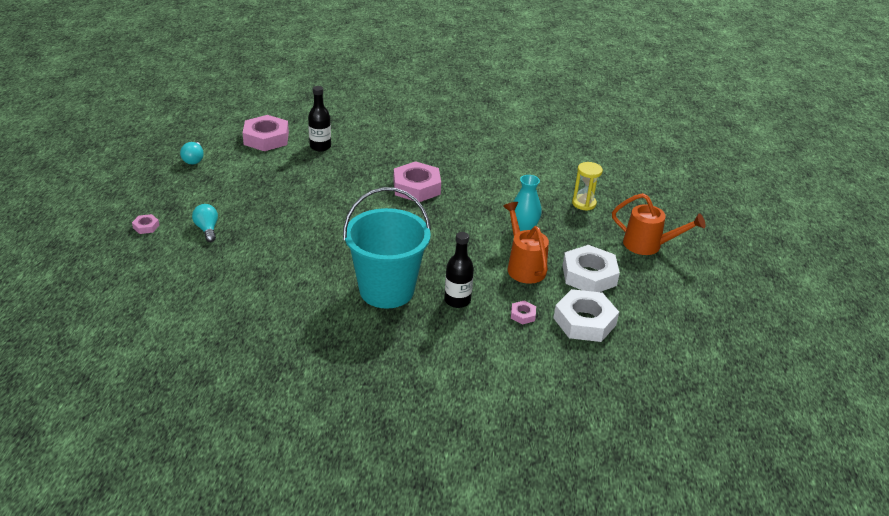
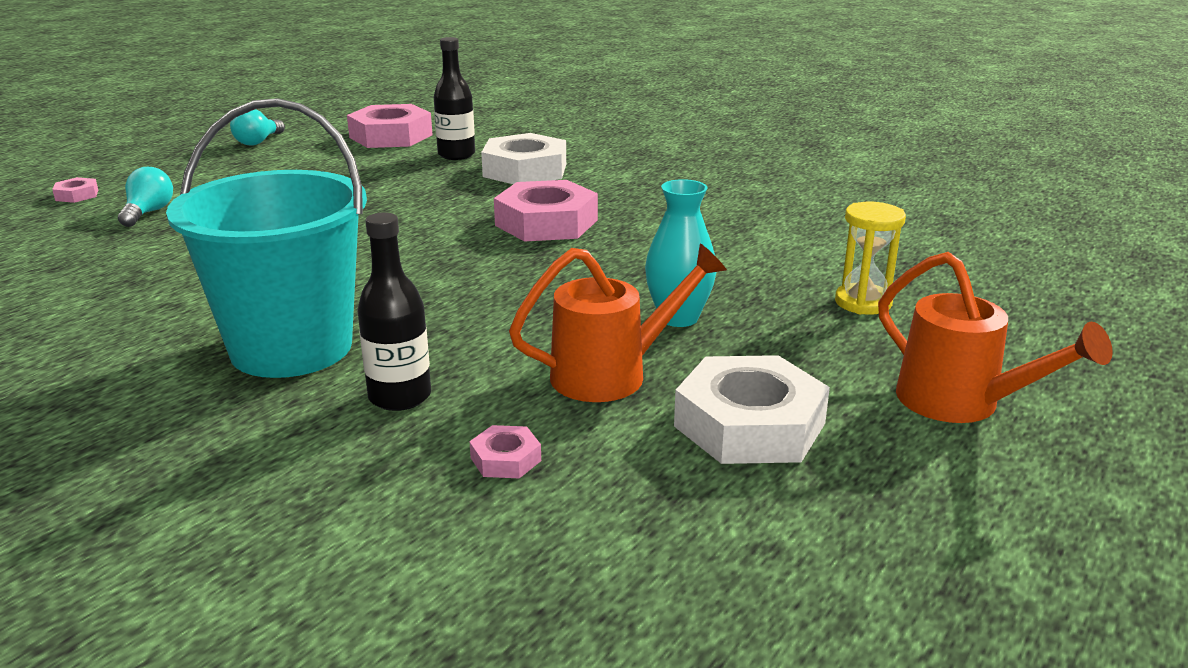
camera: 30 degrees right, 10 degrees down
(524, 266) = (612, 374): orange watering can -> orange watering can turned 60 degrees clockwise
(584, 321) = (641, 513): white nut -> white nut (525, 170)

